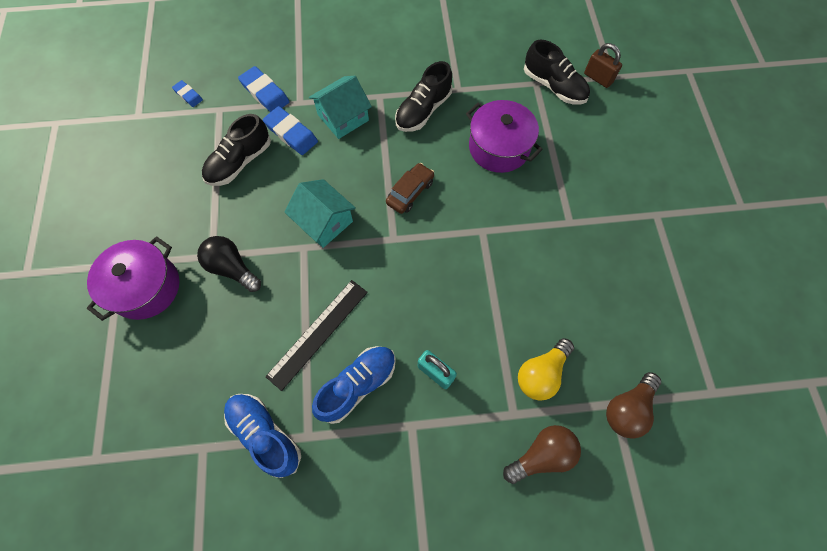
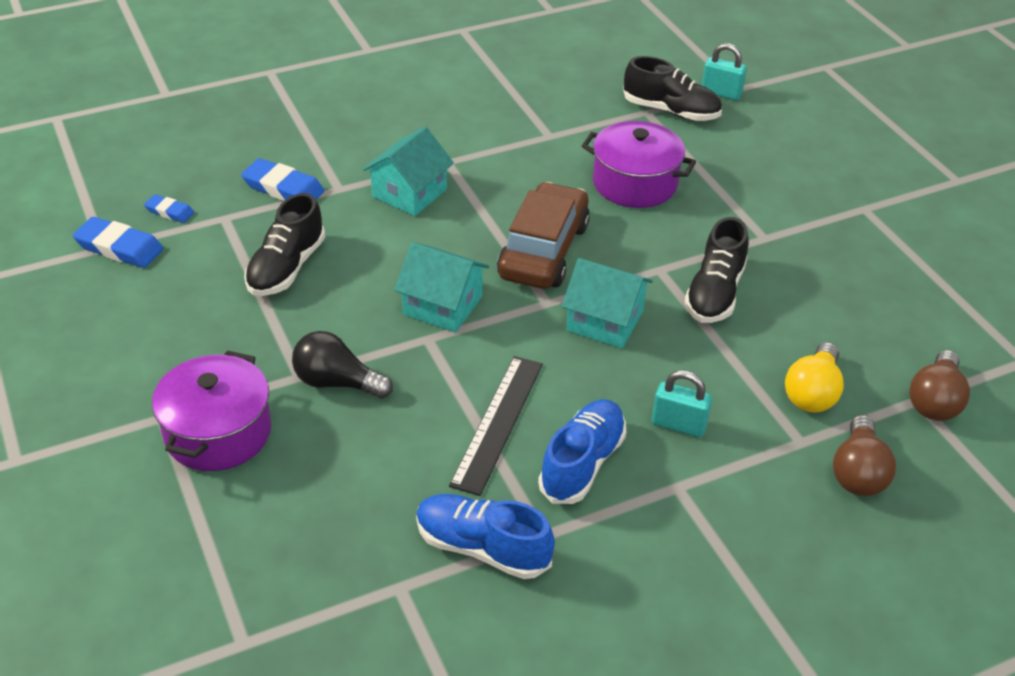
camera: 20 degrees left, 25 degrees down
(291, 133) = (345, 223): blue eraser -> blue eraser (119, 247)
(410, 192) = (543, 251): brown car -> brown car, size x1.79
(423, 110) = (515, 165): black shoe -> black shoe (715, 293)
(425, 266) = (604, 321): none -> turquoise house
(541, 454) = (858, 472): brown light bulb -> brown light bulb turned 150 degrees clockwise
(598, 78) = (721, 93): brown padlock -> turquoise padlock

